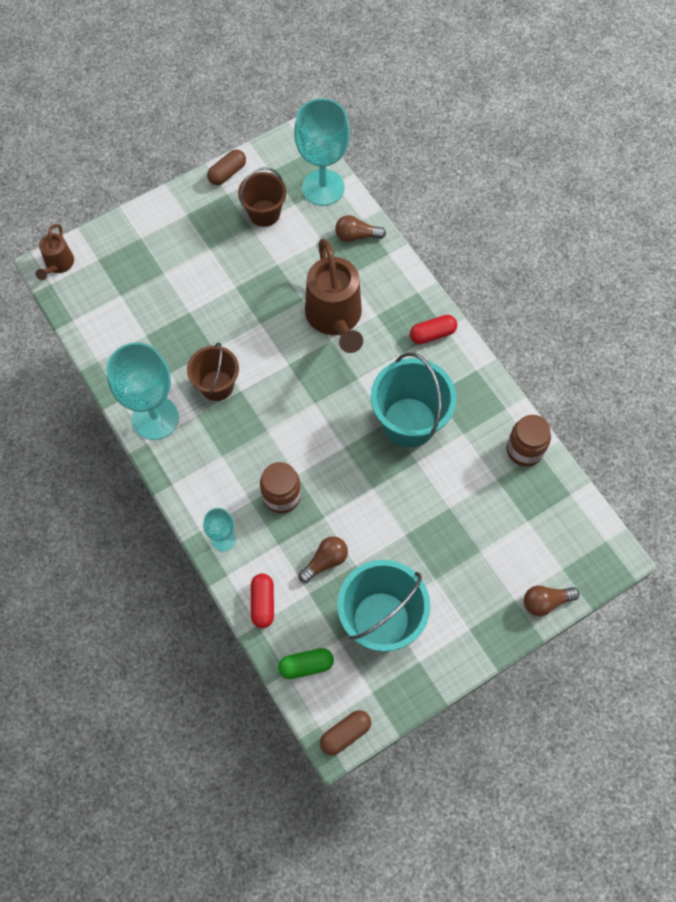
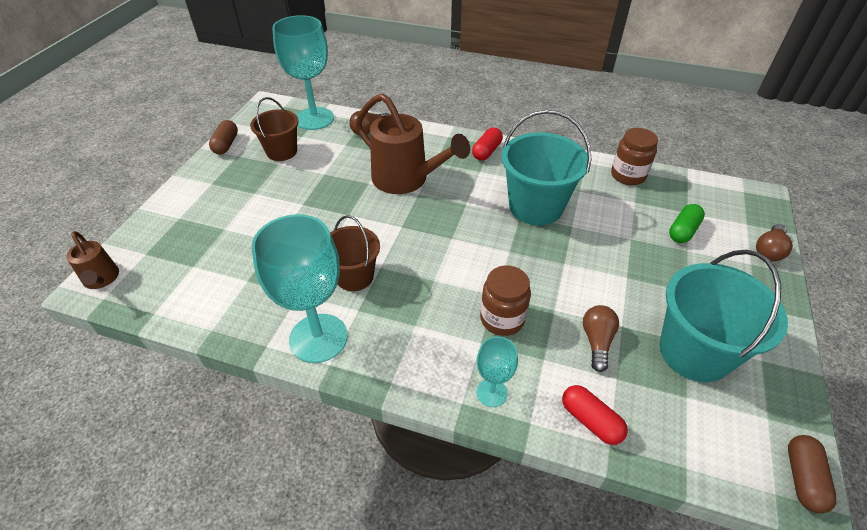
camera: 40 degrees left, 20 degrees down
(306, 665) = (693, 445): green capsule -> green capsule (683, 231)

